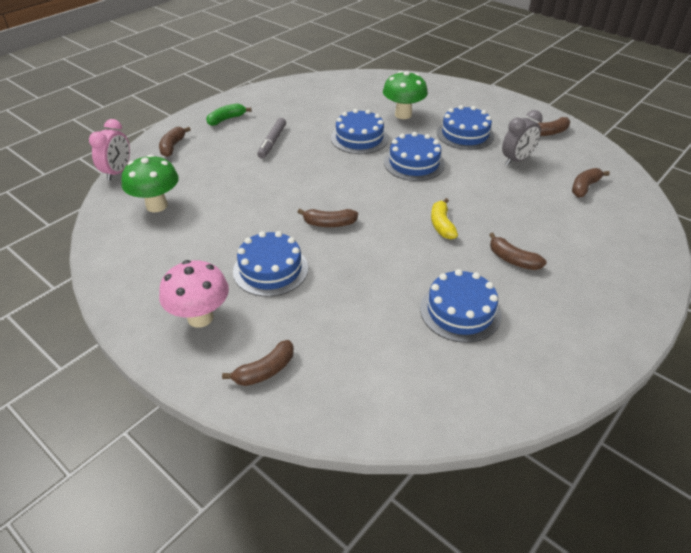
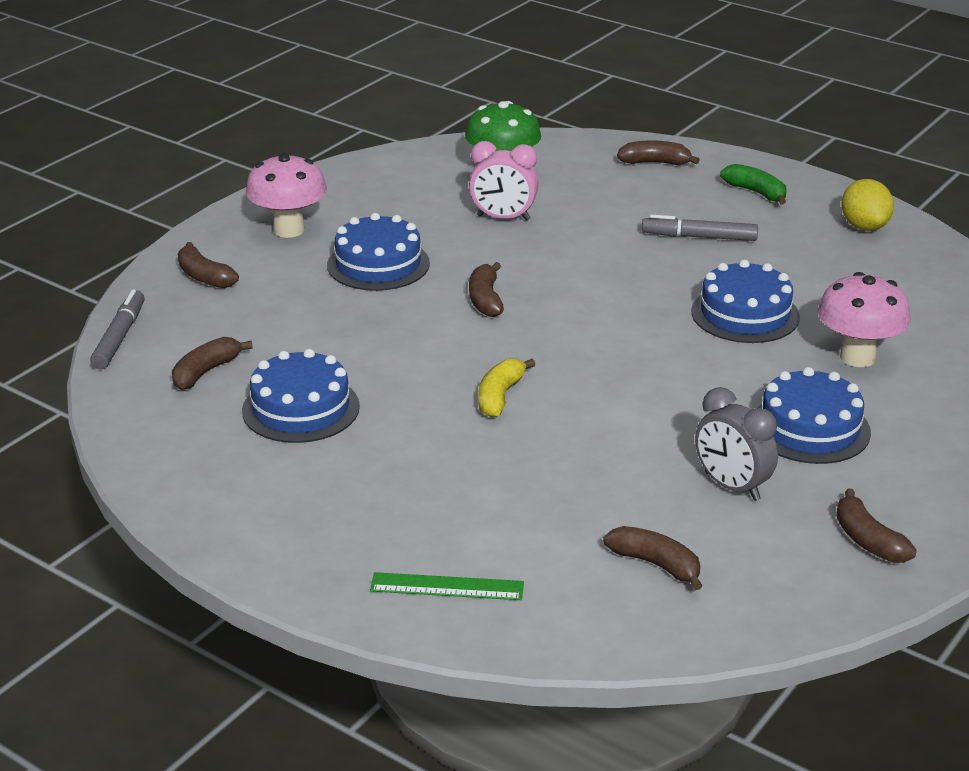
camera: 85 degrees right, 10 degrees down
(117, 172) = (574, 137): pink clock -> pink clock (503, 218)
(277, 96) = (864, 226): none -> yellow lemon
(357, 426) = (119, 337): none -> grey marker
(403, 115) = (857, 357): green mushroom -> pink mushroom
(414, 163) = (679, 370): blue cake -> none
(442, 225) = (500, 396): yellow banana -> yellow banana turned 60 degrees counterclockwise
(513, 259) = (419, 461): brown banana -> brown banana (206, 372)
(626, 254) = (447, 586): none -> green ruler

